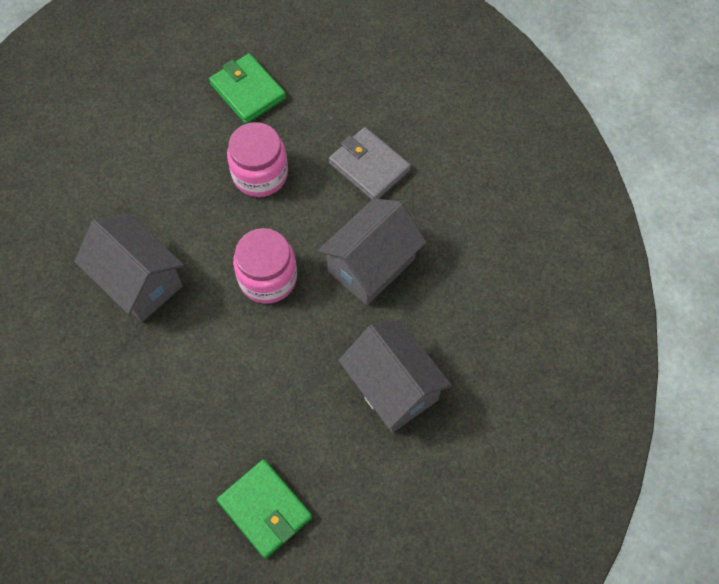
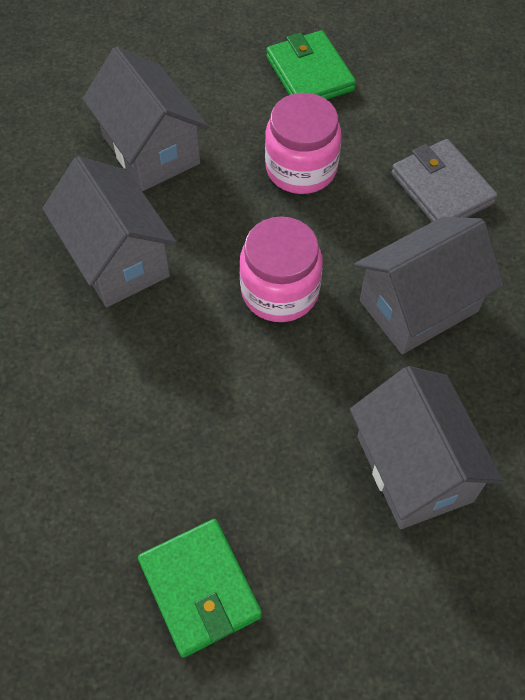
camera: 15 degrees right, 5 degrees down
(139, 185) = (150, 149): none -> grey house

